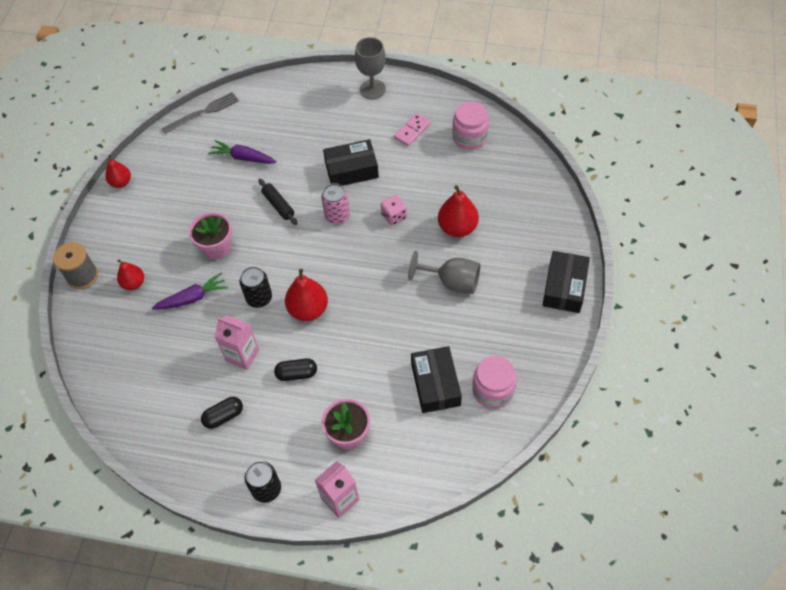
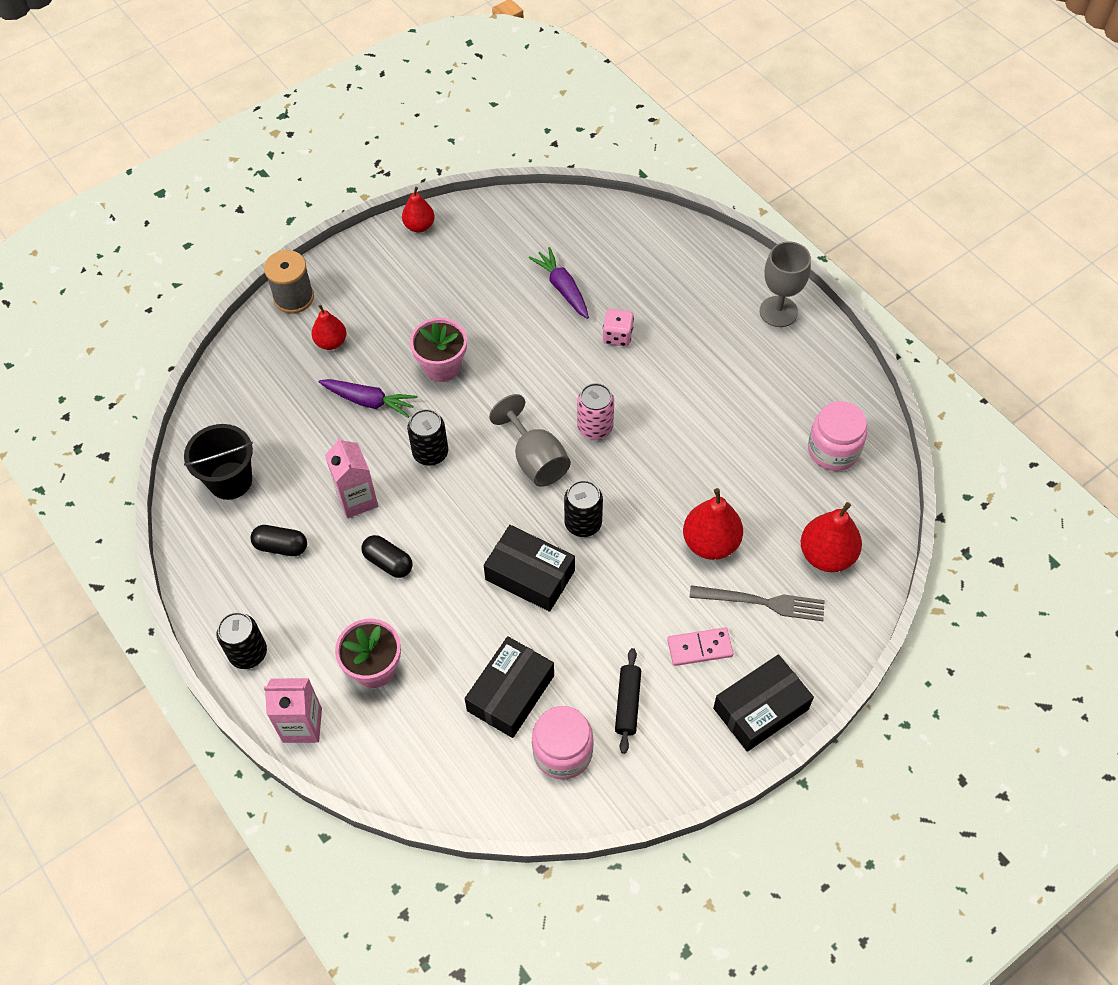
camera: 40 degrees right, 0 degrees up
(152, 406) = (230, 480): none -> black bucket
(203, 112) = (571, 208): grey fork -> grey fork (762, 602)
(278, 205) = (547, 368): black rolling pin -> black rolling pin (628, 703)
(308, 309) = (465, 505): red pear -> red pear (826, 555)
(351, 170) = (661, 388): black box -> black box (530, 575)
(382, 269) = (583, 523): none -> black can
(394, 216) = (654, 475): pink dice -> pink dice (617, 336)
(412, 131) = (774, 393): pink domino -> pink domino (699, 648)
(452, 282) = (642, 598): grey goblet -> grey goblet (535, 460)

